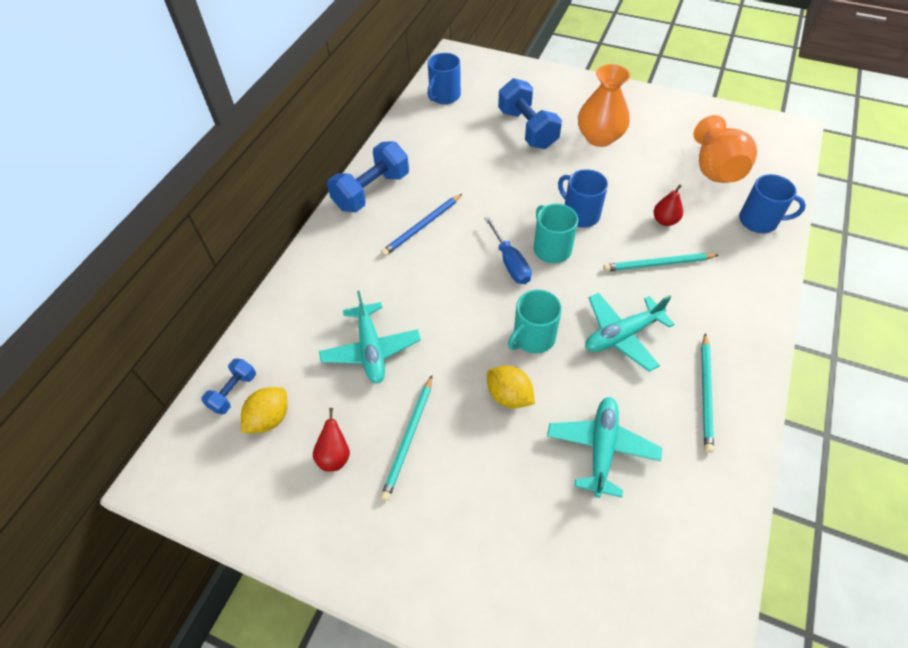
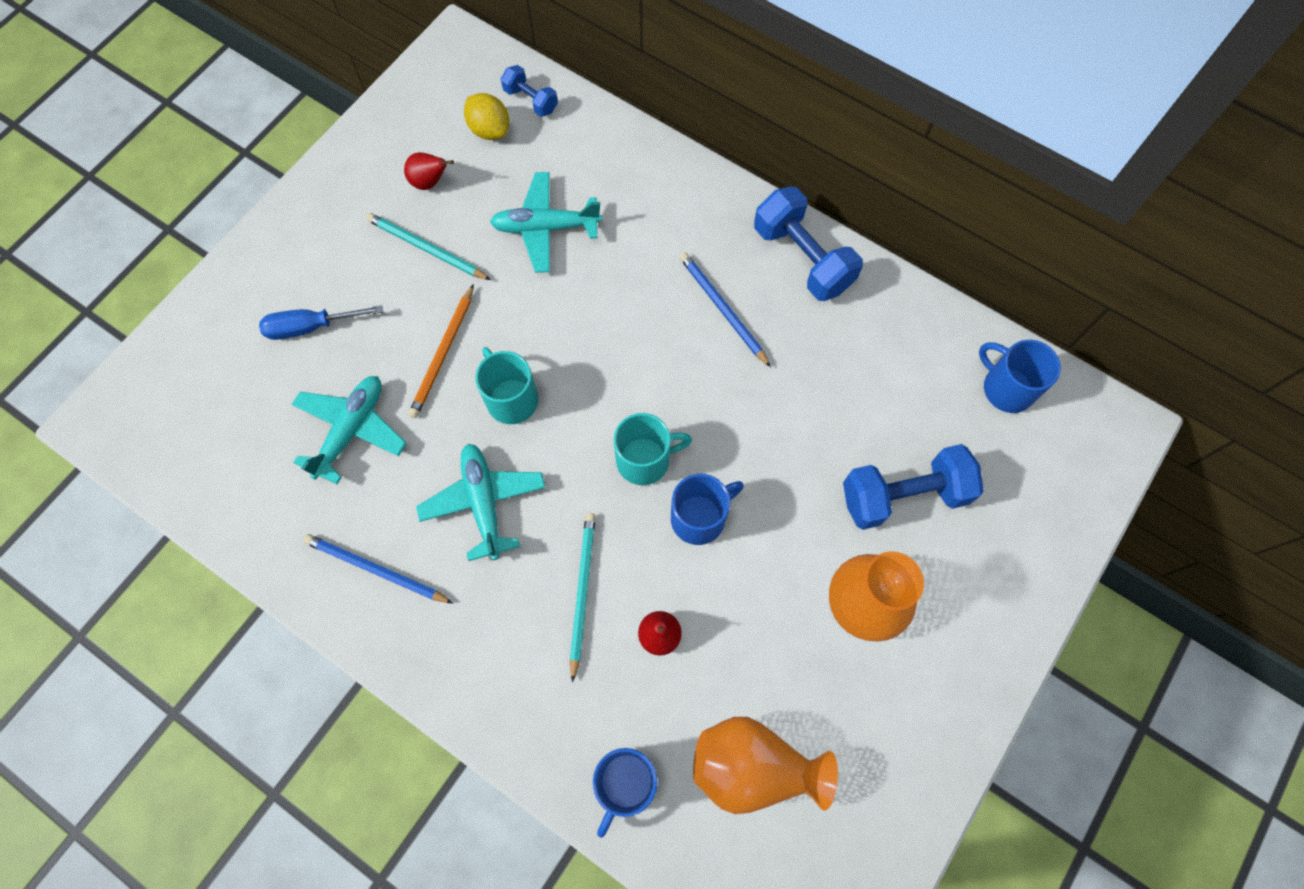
camera: 100 degrees right, 15 degrees up
(509, 396) = (443, 354): yellow lemon -> orange pencil
(510, 263) = (633, 402): blue screwdriver -> blue screwdriver (310, 327)
(601, 448) = (351, 430): turquoise plane -> turquoise plane turned 90 degrees counterclockwise
(705, 393) = (376, 569): turquoise pencil -> blue pencil

